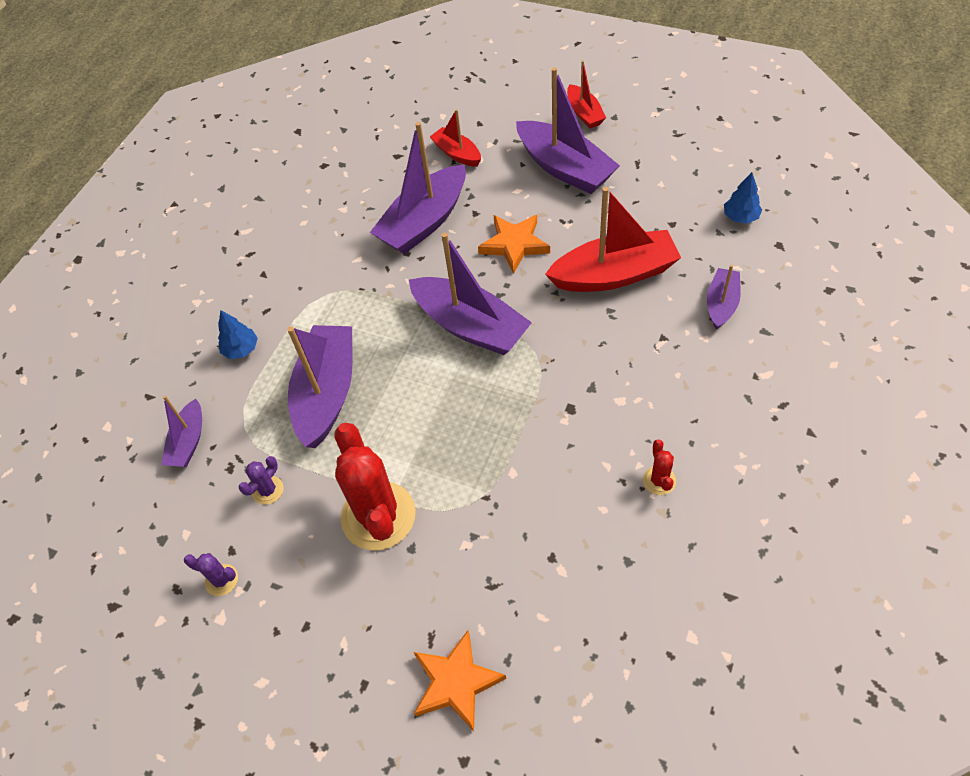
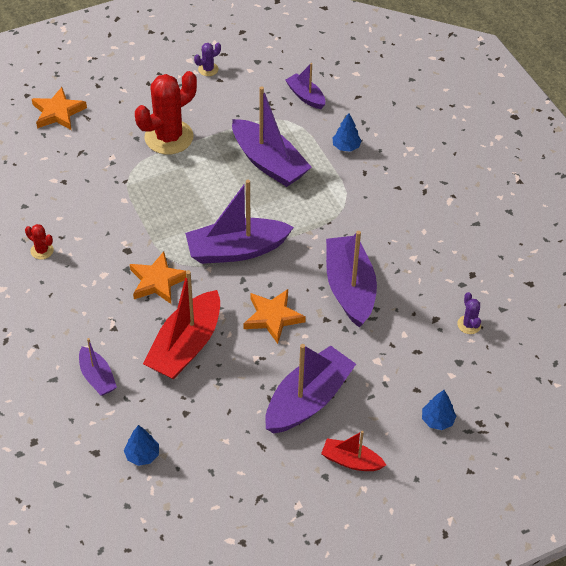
camera: 125 degrees right, 5 degrees down
(268, 490) = (236, 108): purple cactus -> purple cactus (469, 324)
(378, 516) = (169, 137): red cactus -> red cactus turned 60 degrees counterclockwise
(457, 153) = (397, 352): red boat -> none
(493, 97) = (437, 420): none -> blue tree
(565, 168) = (308, 400): purple boat -> purple boat turned 135 degrees clockwise
(575, 352) = (157, 281): none -> orange star

